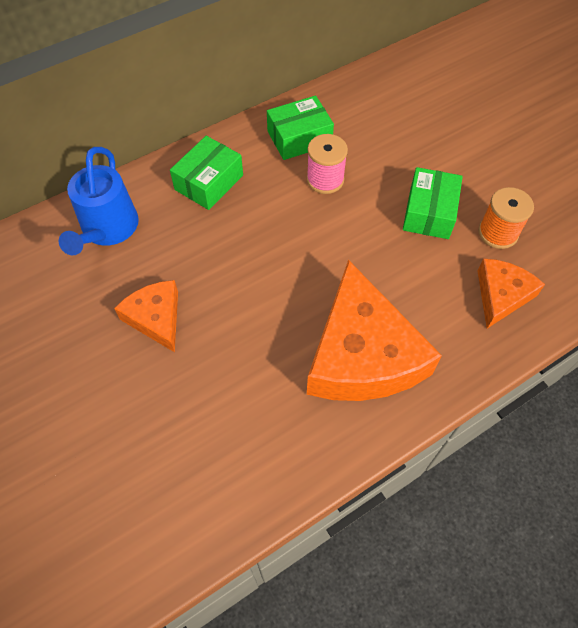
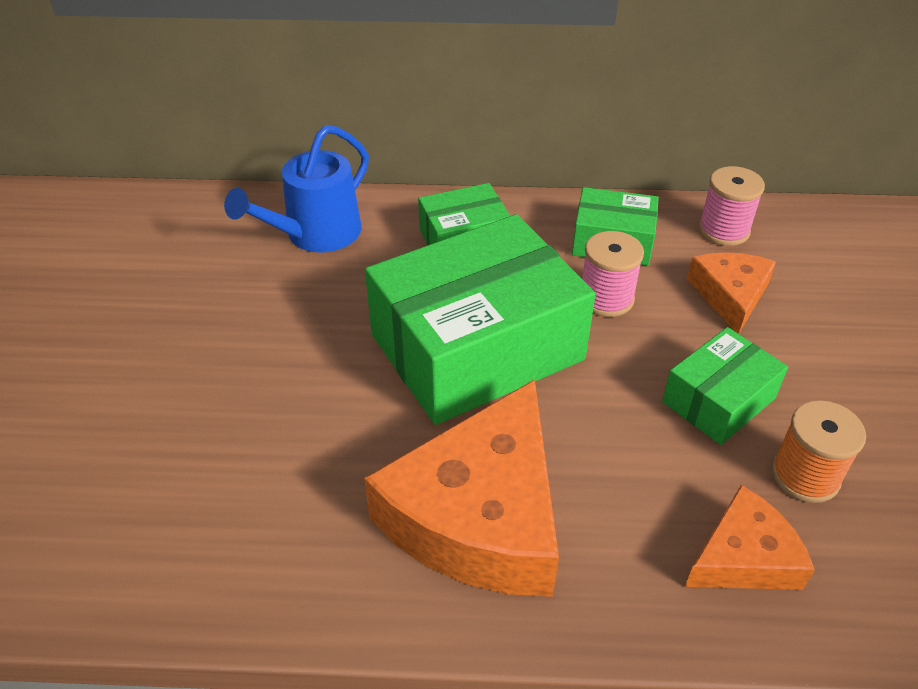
camera: 35 degrees right, 15 degrees down
(156, 318) = (282, 342): orange cheese -> orange cheese (730, 295)
(278, 253) = (477, 347): none -> green box
(355, 98) = (723, 230): none -> pink spool

